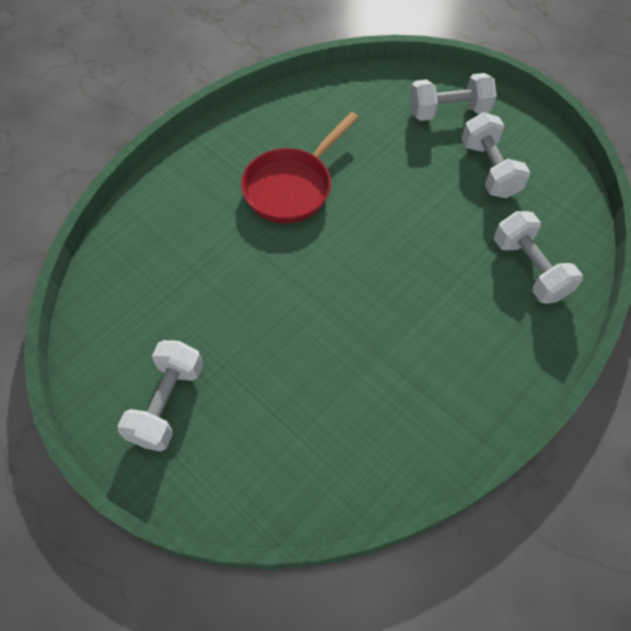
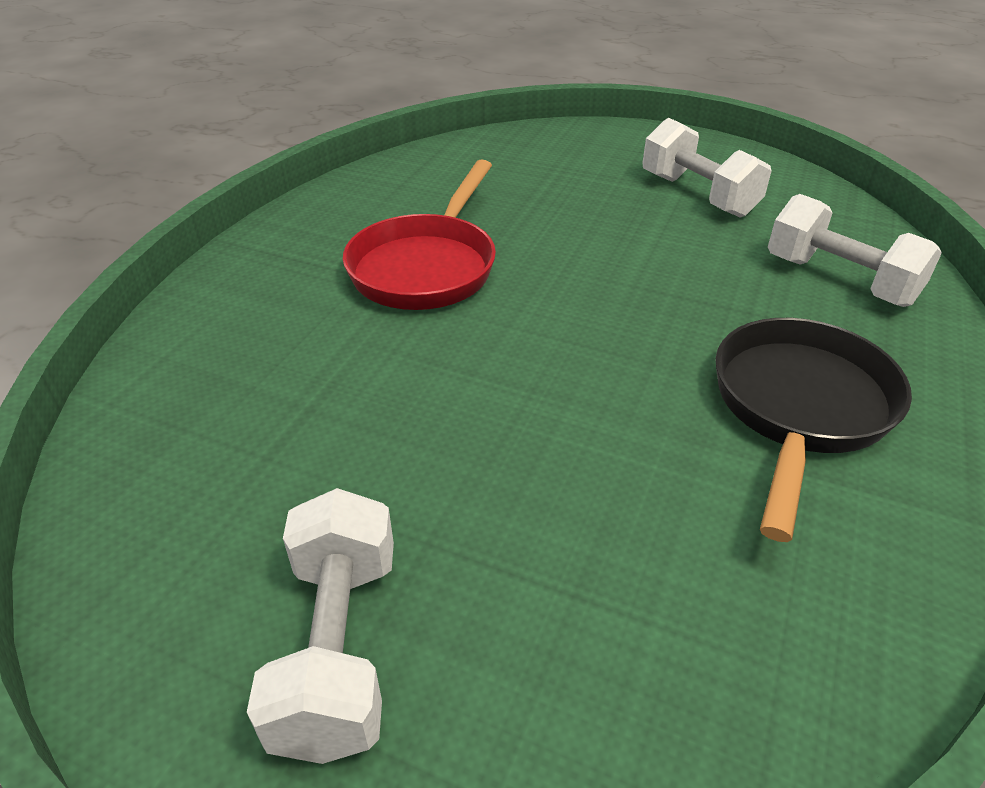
camera: 20 degrees left, 20 degrees down
(440, 350) = (799, 409): none -> black pan
(448, 111) = (602, 154): white dumbbell -> none

